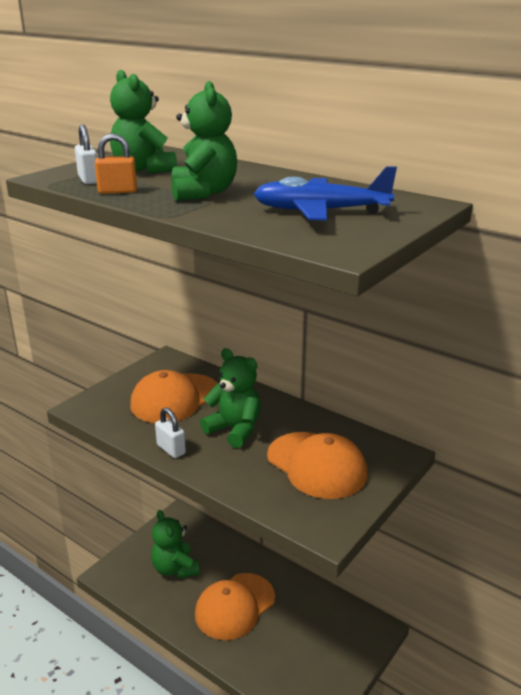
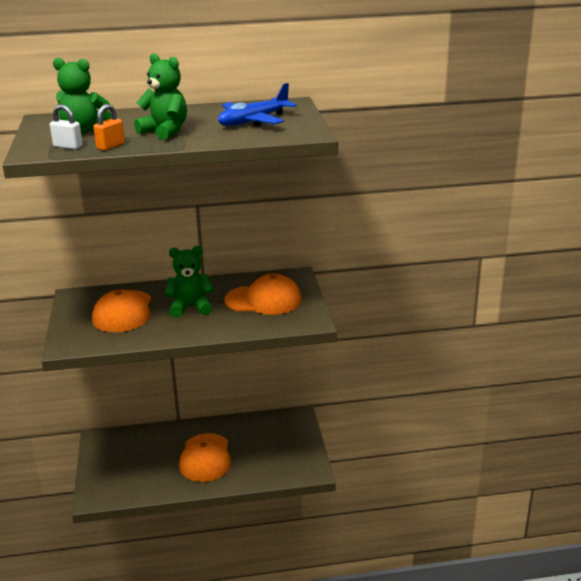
camera: 45 degrees left, 0 degrees up
(171, 449) = (169, 334): white padlock -> none
(175, 568) = (138, 465): green teddy bear -> none

